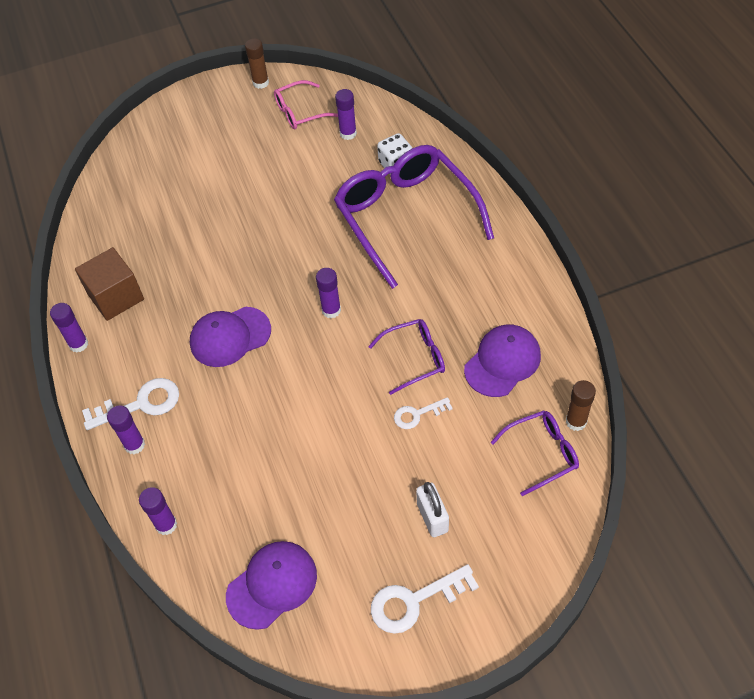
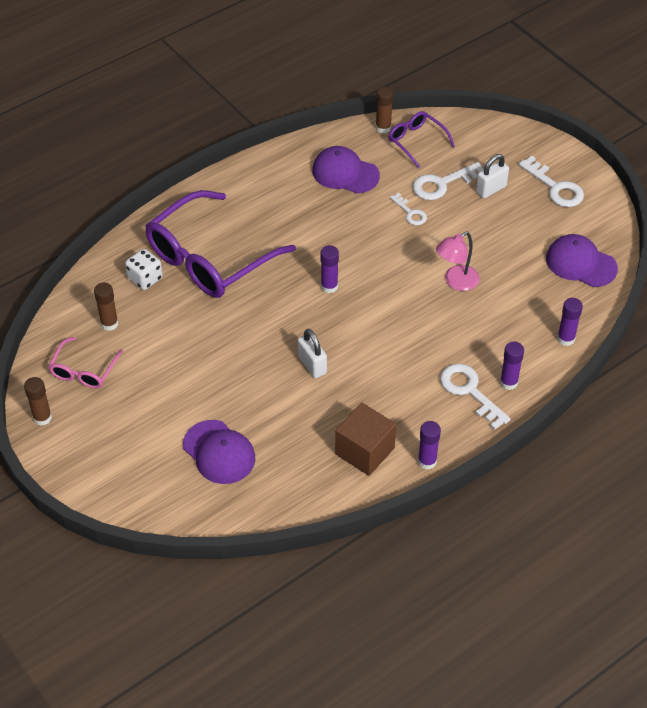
camera: 110 degrees left, 5 degrees down
(230, 337) = (380, 349): purple cap -> purple cap (219, 452)
(234, 275) = (312, 365): none -> white padlock
(294, 433) = (456, 282): none -> pink lamp
(300, 112) = (84, 370): pink glasses -> pink glasses turned 60 degrees clockwise
(348, 133) = (109, 323): purple glue stick -> brown glue stick
(414, 358) = (359, 224): purple glasses -> none
(457, 463) = (442, 184): none -> white key

